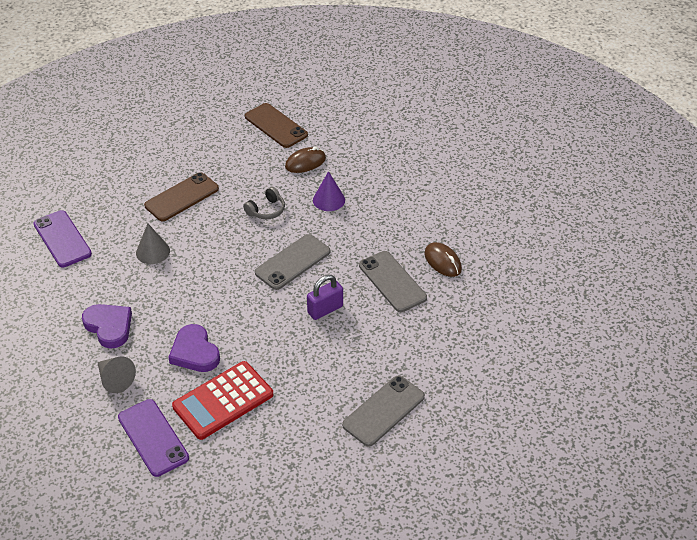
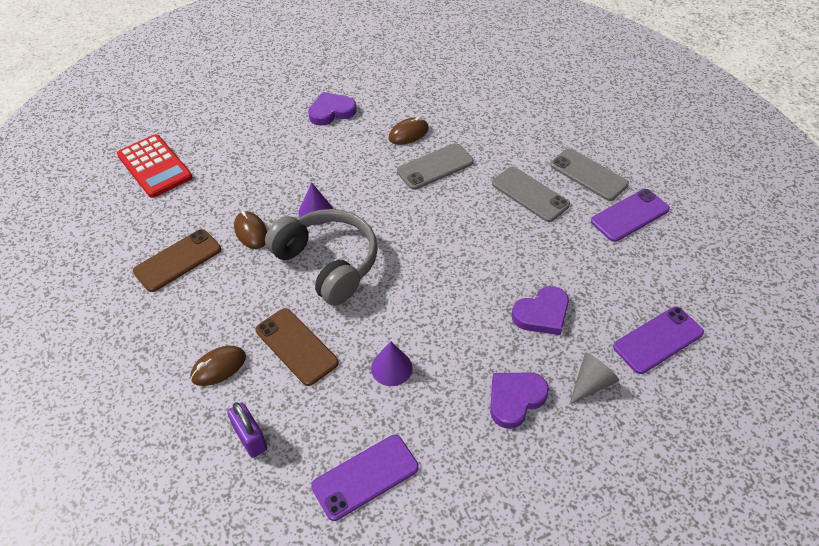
camera: 90 degrees left, 5 degrees up
(153, 251) = (391, 368): grey cone -> purple cone
(169, 158) = (218, 367): none -> brown mouse
(223, 401) = (600, 286): red calculator -> red calculator (155, 166)
(266, 210) = (327, 263): grey headphones -> grey headphones, size x2.37
(293, 262) = (409, 239): grey phone -> grey phone (530, 194)
(319, 440) = (629, 215): none -> purple phone
(325, 309) = (474, 213): purple padlock -> purple padlock (250, 438)
(473, 203) = (331, 111): none -> purple heart

